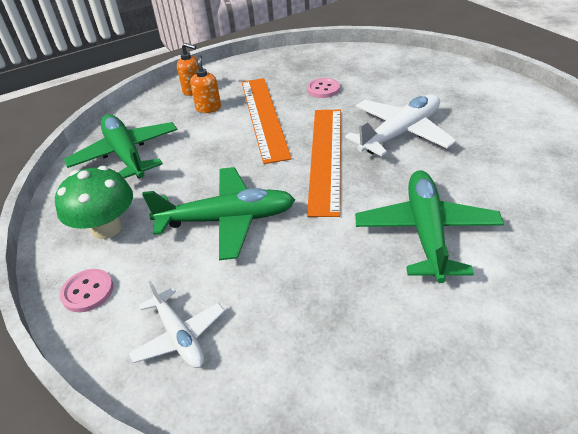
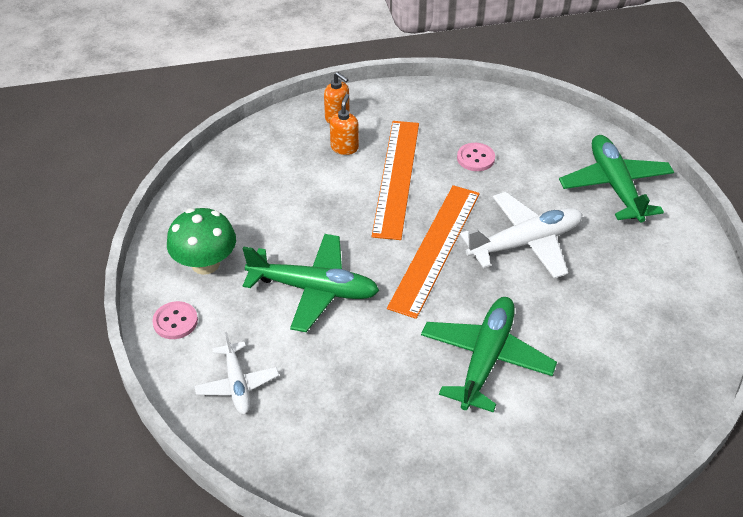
camera: 15 degrees right, 5 degrees up
(126, 155) = (244, 184): green plane -> green plane (615, 186)

